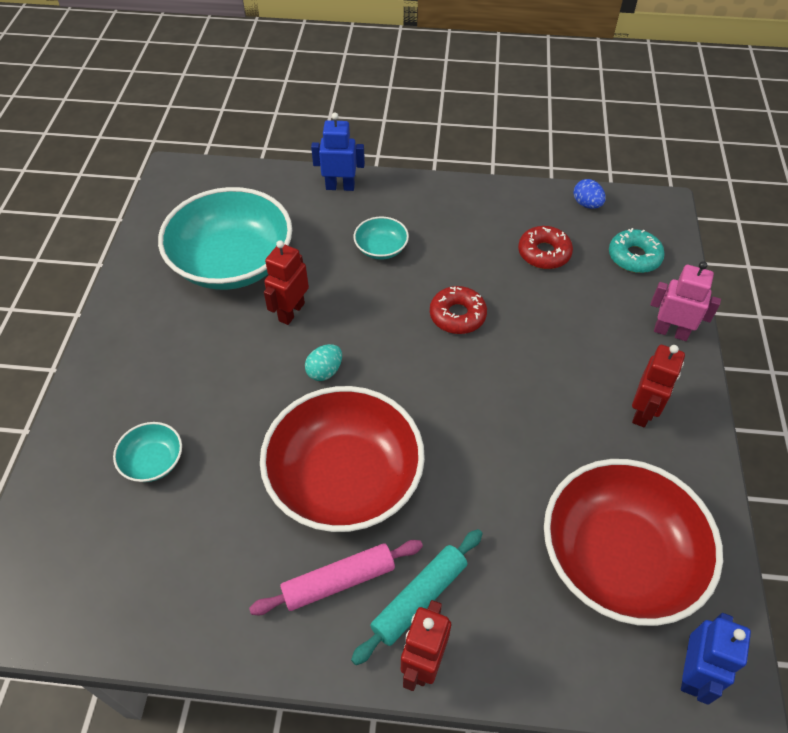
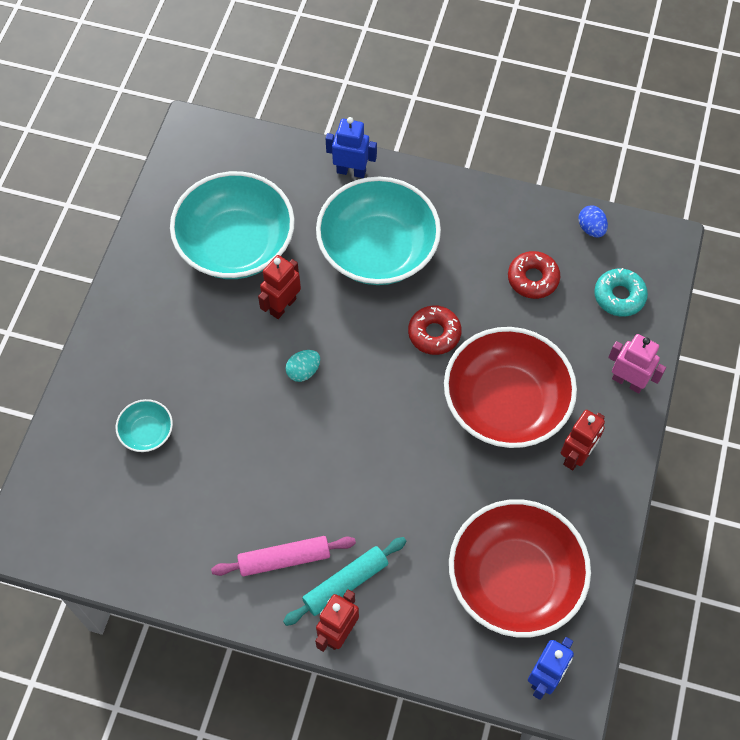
camera: 10 degrees right, 10 degrees up
(345, 479) = (304, 474): red bowl -> red bowl (506, 403)
(381, 248) = (378, 250): turquoise bowl -> turquoise bowl, size x2.31

